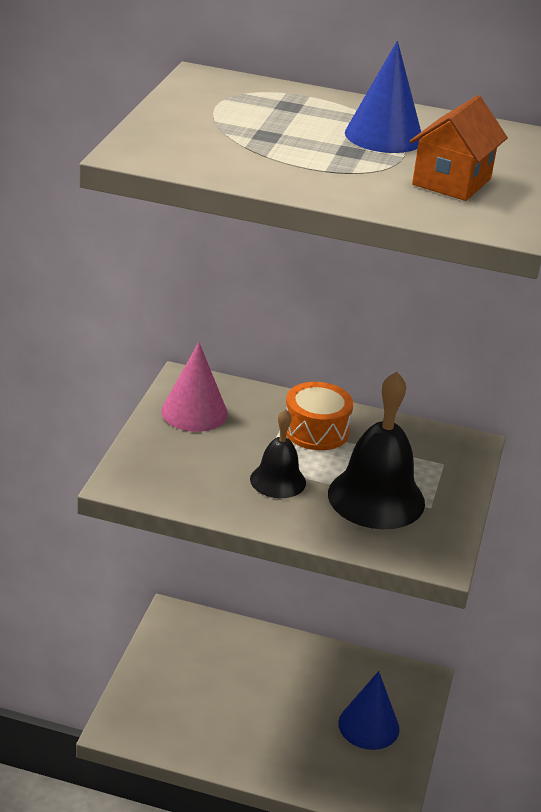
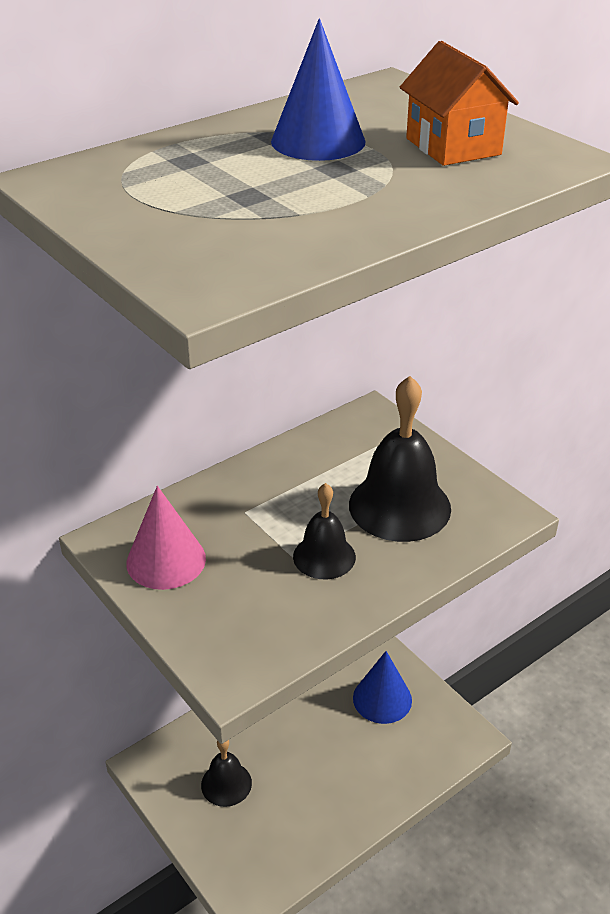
camera: 50 degrees left, 5 degrees up
(197, 668) = (226, 784): none -> black bell
(316, 430) = (272, 492): orange drum -> none

